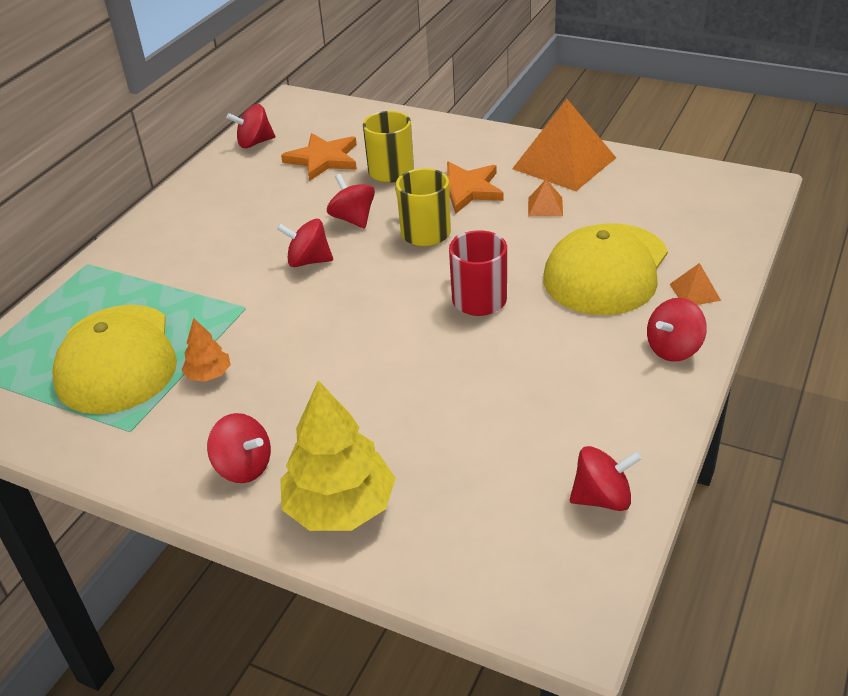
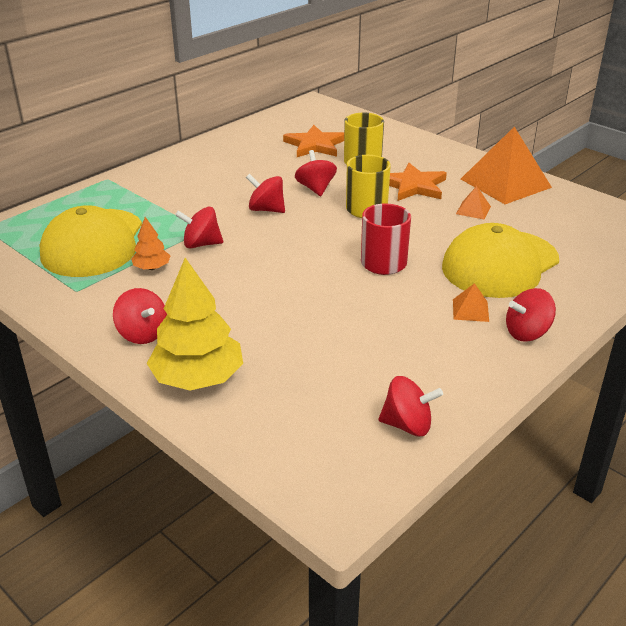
camera: 15 degrees right, 5 degrees down
(254, 143) = (270, 125): red spinning top -> red spinning top (201, 244)
(695, 292) = (568, 296): orange pyramid -> orange pyramid (470, 310)

